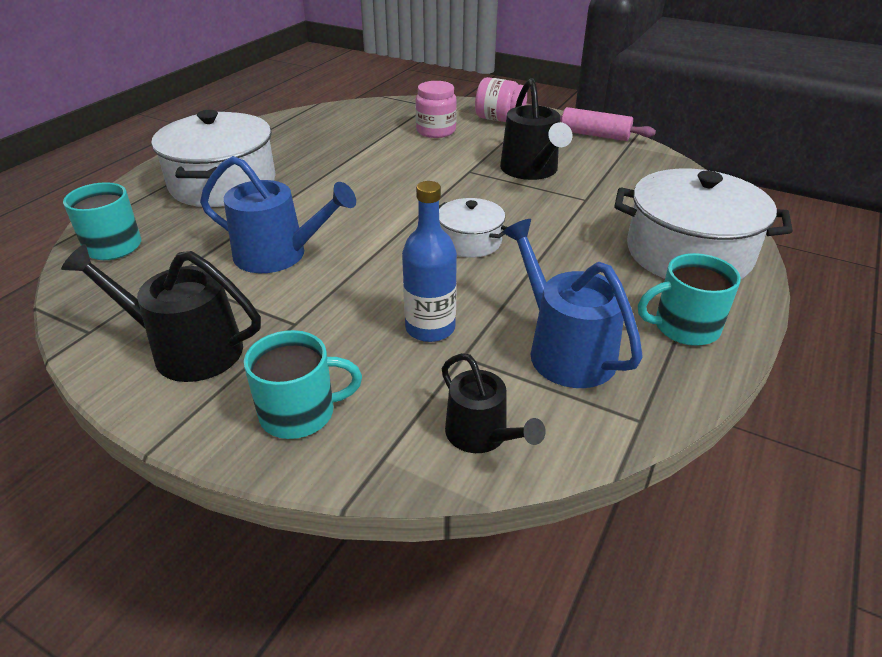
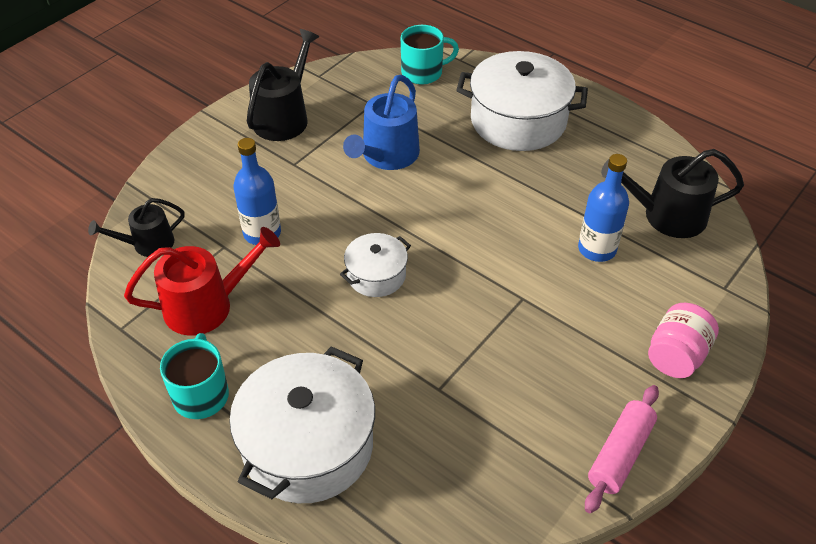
camera: 100 degrees right, 10 degrees up
(299, 413) = (204, 166): turquoise mug -> none
(402, 145) = (597, 249): none -> blue bottle
(436, 131) = (637, 284): pink jar -> none
(531, 170) = (518, 355): black watering can -> black watering can (667, 216)
(565, 350) = (206, 306): blue watering can -> red watering can

